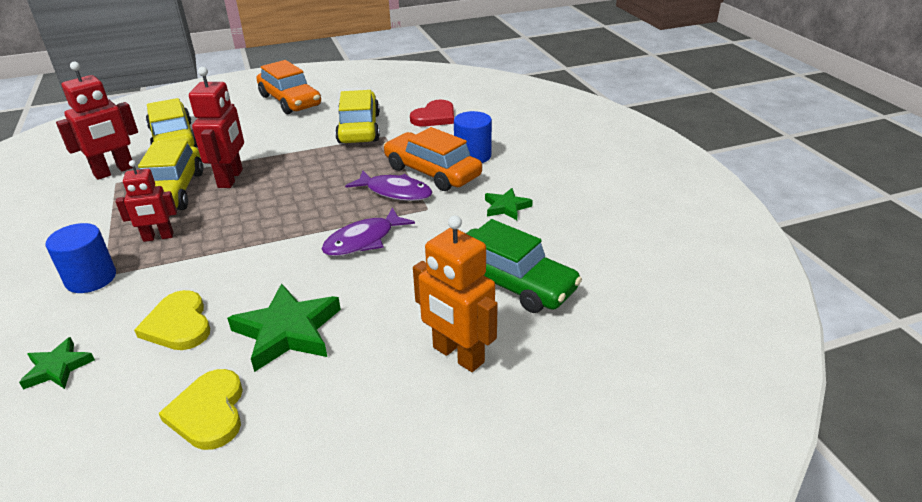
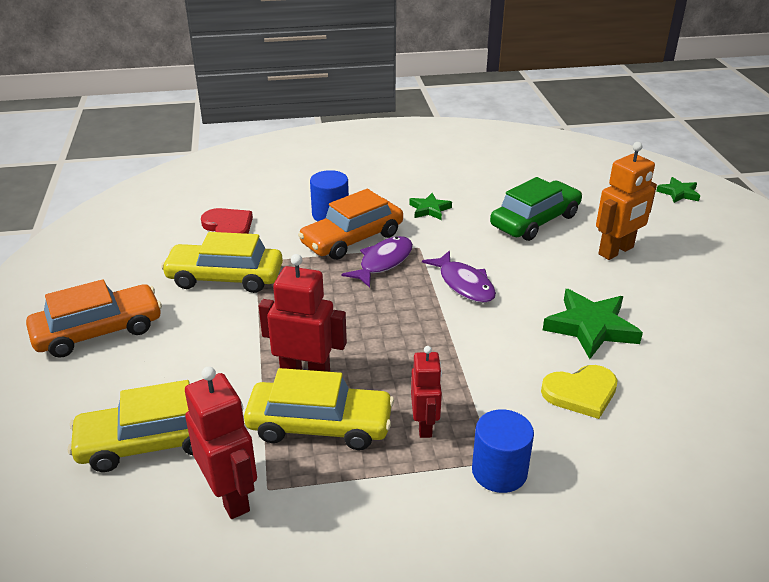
camera: 80 degrees left, 0 degrees up
(58, 368) = (644, 469): green star -> green star (678, 193)
(209, 412) = (686, 365): yellow heart -> none

